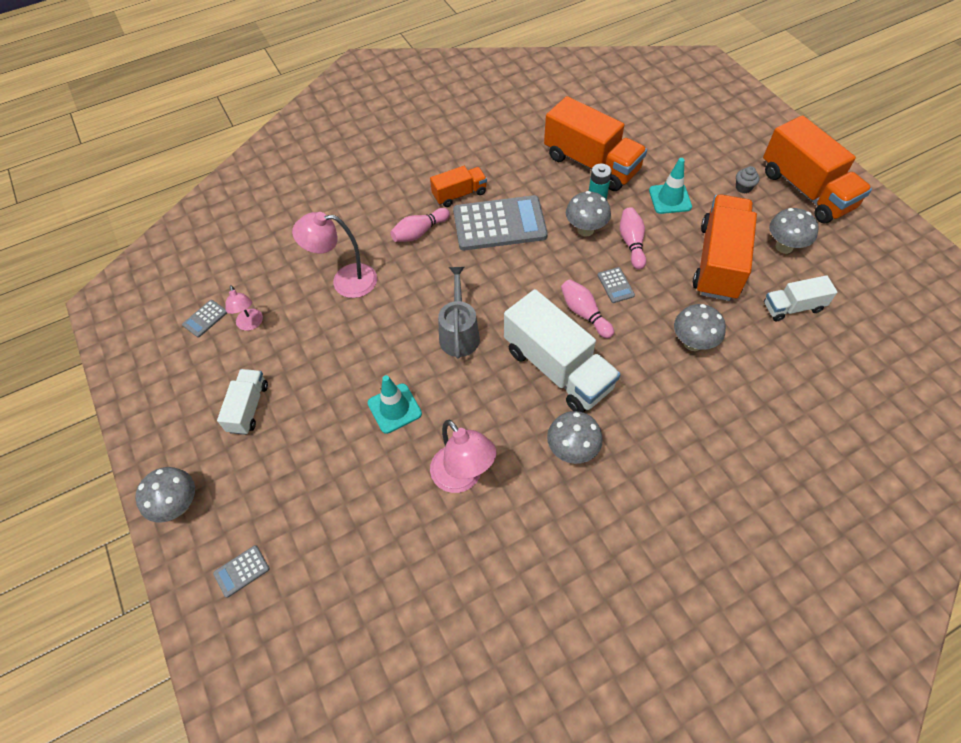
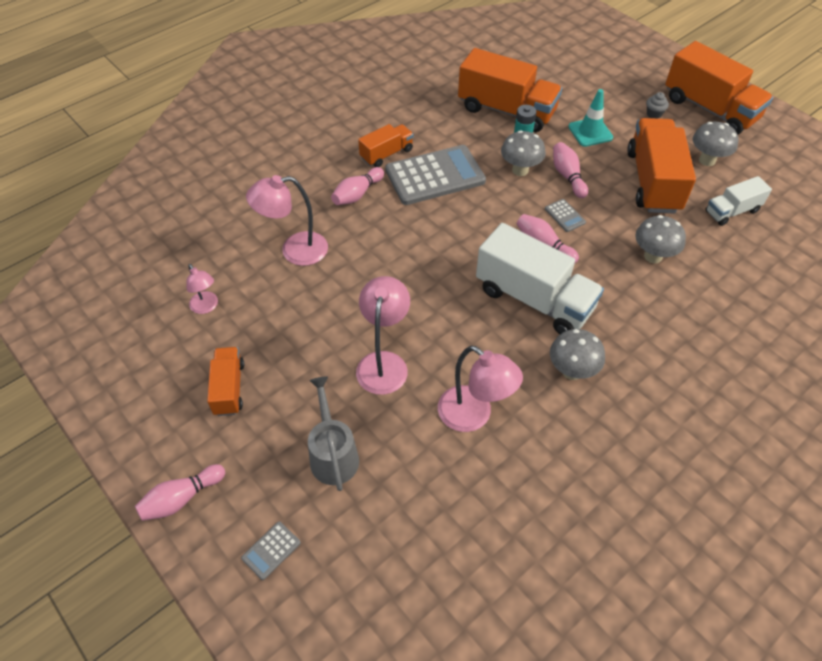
camera: 15 degrees left, 5 degrees down
(179, 505) = (181, 498): grey mushroom -> pink bowling pin
(205, 318) = (154, 309): grey calculator -> none
(248, 408) = (229, 388): white truck -> orange truck
(394, 408) = (384, 363): turquoise traffic cone -> pink lamp
(459, 333) = (427, 282): grey watering can -> grey watering can (333, 454)

